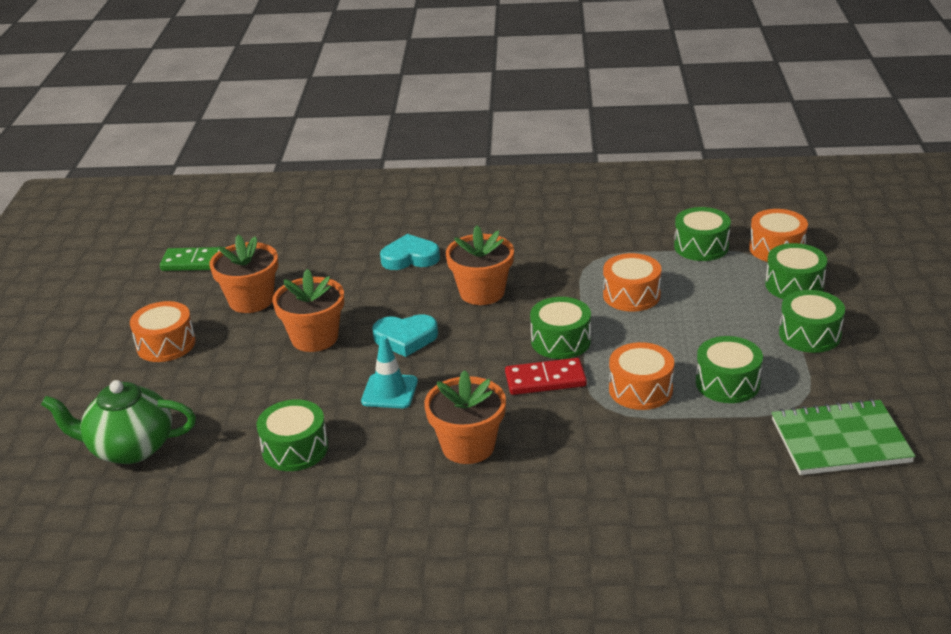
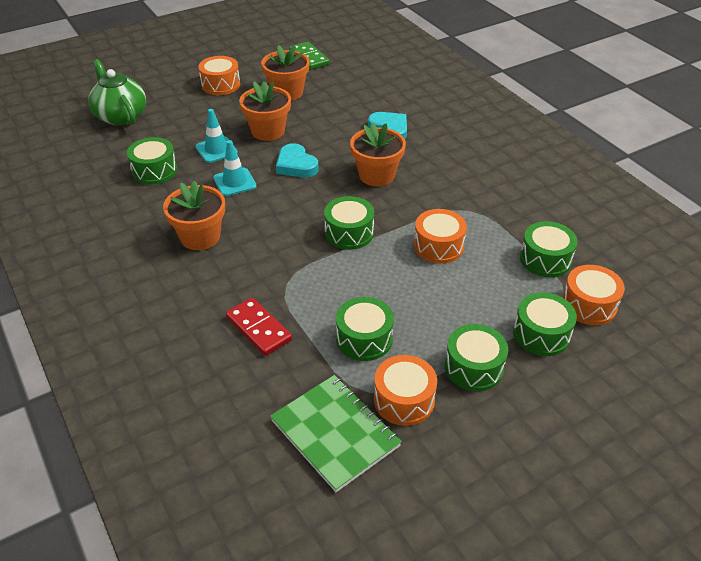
camera: 55 degrees right, 10 degrees up
(307, 387) = (216, 150): none -> turquoise traffic cone
(545, 380) = (297, 243): red domino -> red domino (258, 329)
(640, 389) = (320, 294): orange drum -> orange drum (404, 400)

